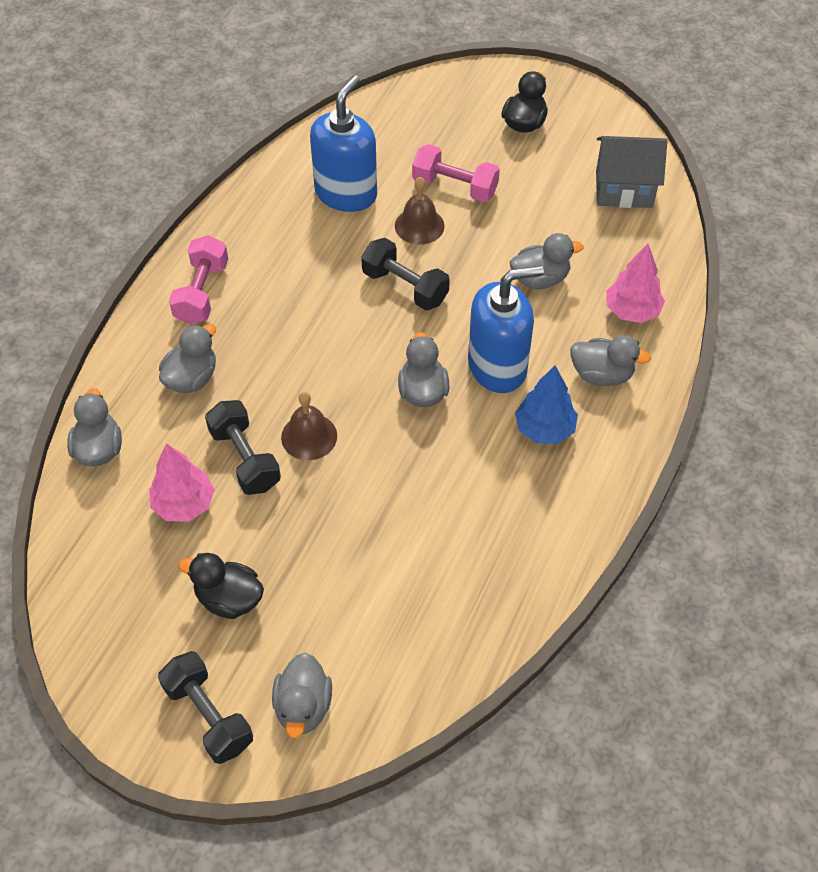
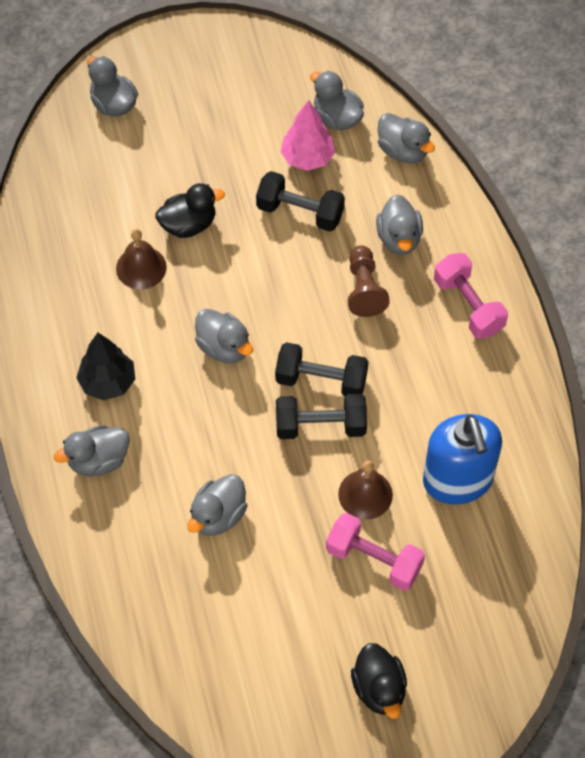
camera: 140 degrees right, 5 degrees up
(116, 524) = (337, 118): none -> grey duck
(208, 716) = (164, 64): black dumbbell -> black dumbbell (321, 380)
(229, 599) = (218, 127): black duck -> black duck (188, 225)
(264, 359) = (364, 289): none -> brown pawn
(309, 436) = (272, 257): brown bell -> brown bell (141, 267)
(455, 187) = (374, 560): pink dumbbell -> pink dumbbell turned 45 degrees clockwise
(498, 367) = (185, 408): blue soap dispenser -> none
(544, 429) = (108, 382): blue tree -> black tree
(624, 189) = (221, 676): grey house -> none
(632, 311) = (117, 540): pink tree -> none

